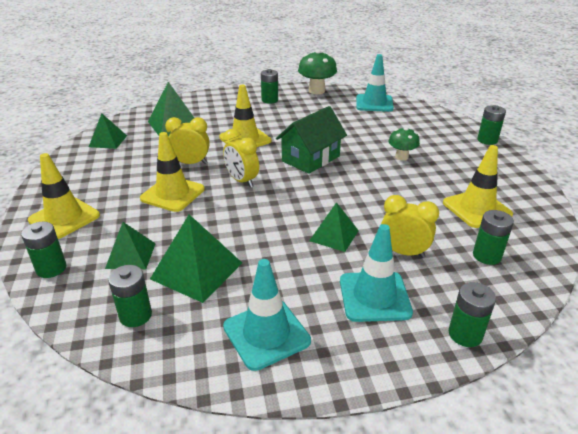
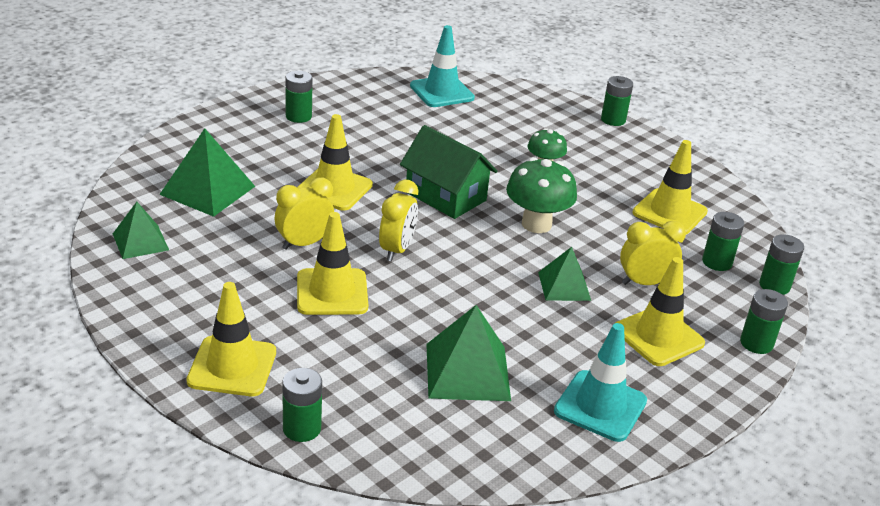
camera: 35 degrees left, 0 degrees up
(131, 255) = (375, 381): green pyramid -> none
(135, 315) = (460, 438): green battery -> green battery (774, 286)
(242, 181) = (396, 250): yellow clock -> yellow clock turned 90 degrees counterclockwise
(311, 159) = (446, 196): green house -> green house turned 60 degrees counterclockwise
(316, 91) = (347, 86): green mushroom -> green mushroom (536, 224)
(374, 296) = (658, 336): turquoise traffic cone -> yellow traffic cone

